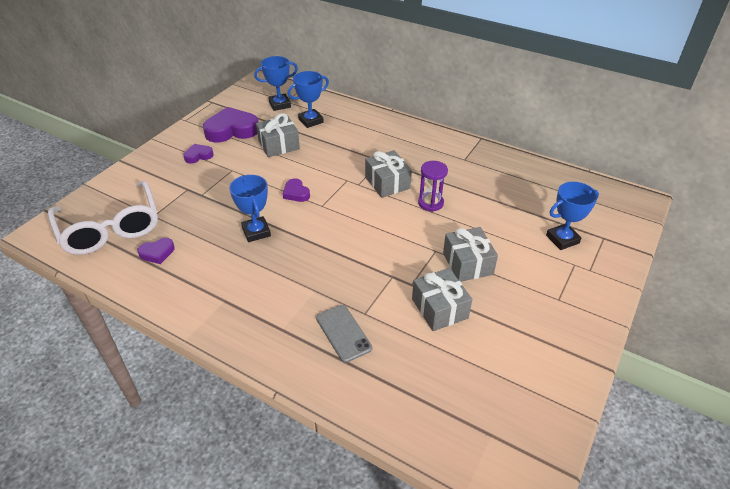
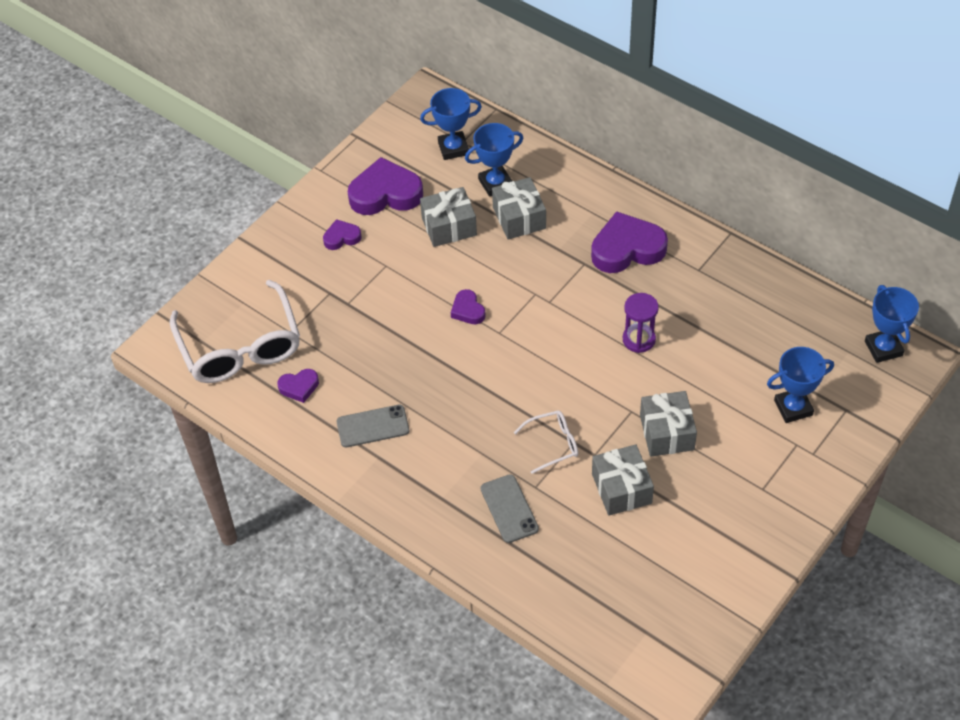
camera: 10 degrees right, 10 degrees up
(219, 277) = (373, 426): none -> grey phone
(256, 232) = (416, 366): blue trophy -> blue trophy (883, 348)
(375, 279) = (553, 444): none -> white glasses
(387, 183) = (588, 302): grey gift -> grey gift (519, 218)
(410, 150) = (627, 249): none -> purple heart

